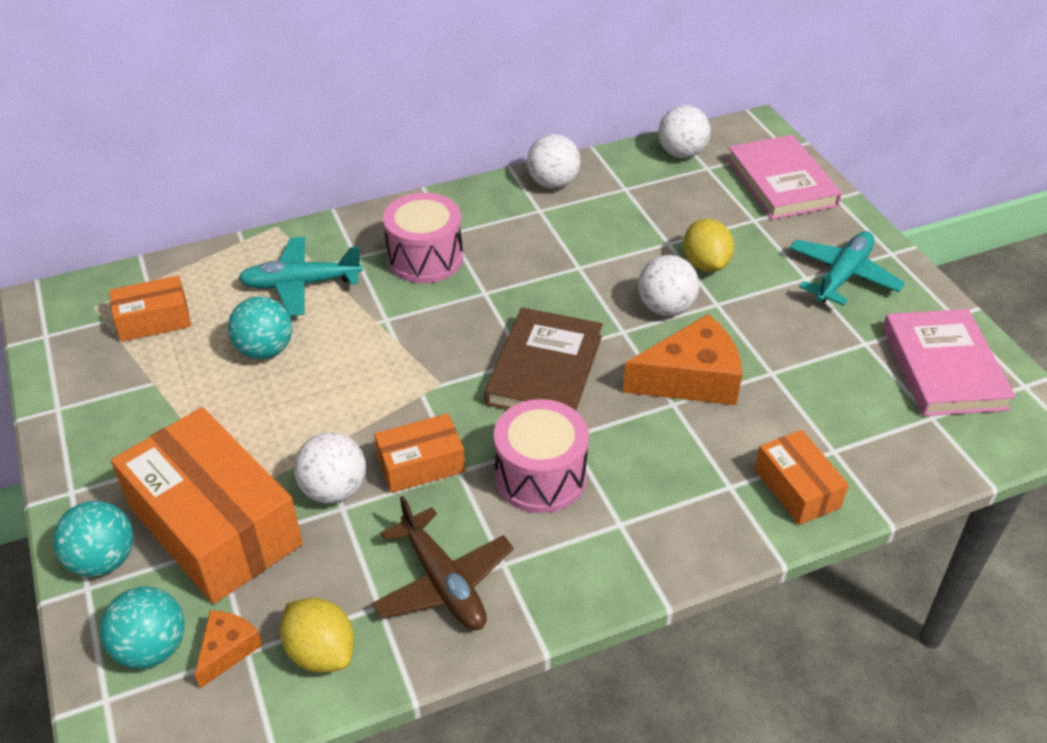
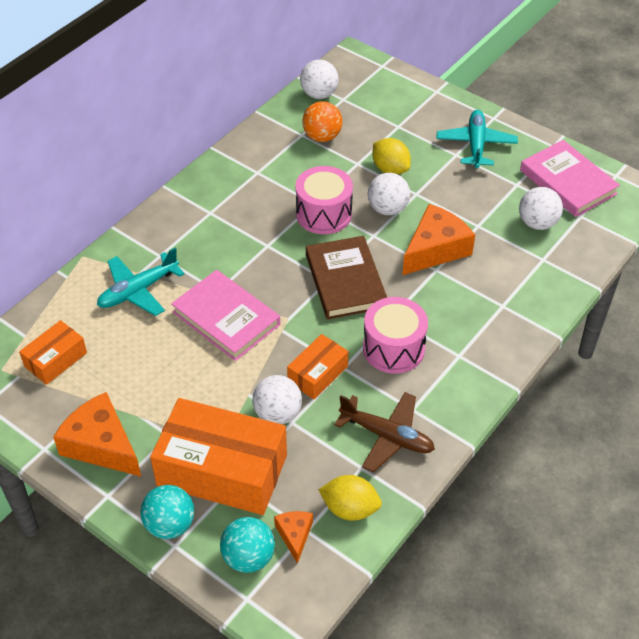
camera: 30 degrees left, 5 degrees up
(116, 432) = (101, 445): none -> orange cheese
(265, 350) = (154, 346): turquoise ball -> none
(425, 258) = (208, 237): pink drum -> pink drum (324, 214)
(553, 183) = (251, 149): white ball -> white ball (537, 223)
(648, 199) = (322, 137): none -> orange ball
(781, 182) = (396, 92): pink book -> pink book (226, 318)
(797, 488) = (538, 290): orange box -> none

